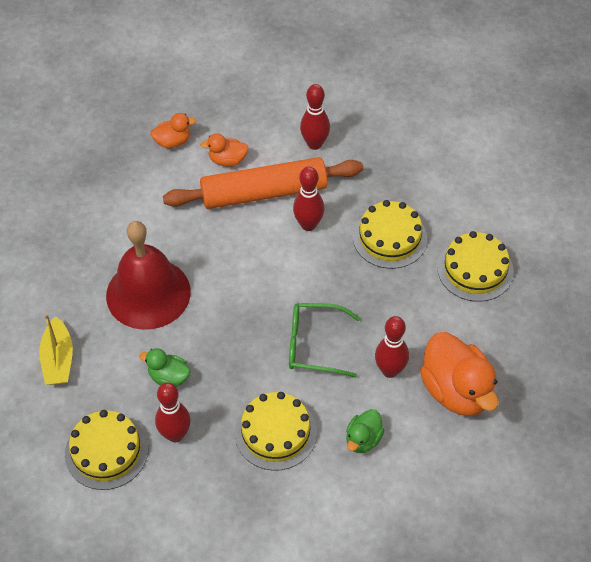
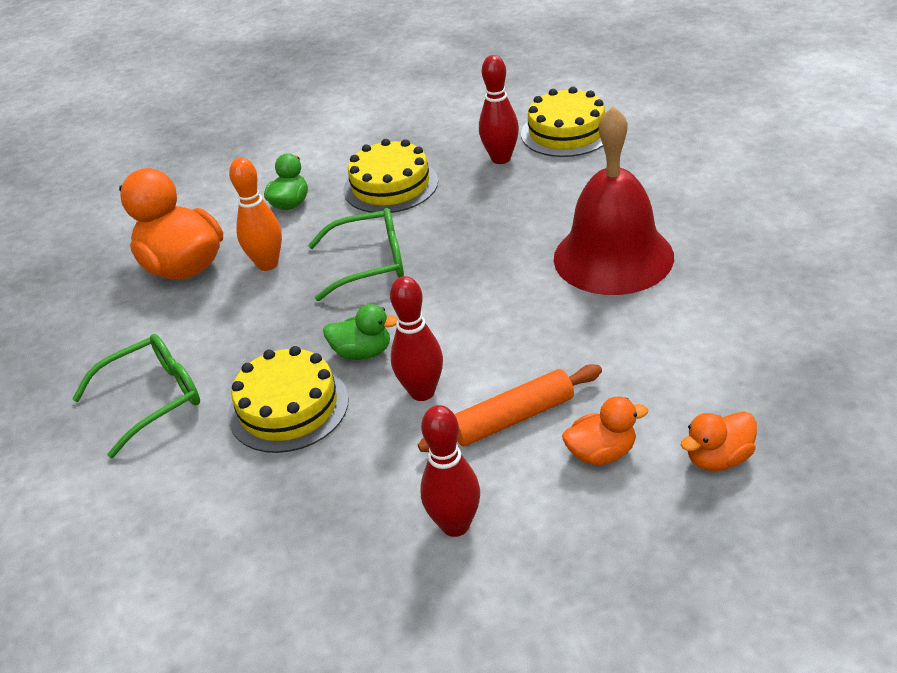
camera: 170 degrees right, 15 degrees down
(58, 359) = (676, 176): yellow boat -> none
(169, 377) = (535, 195): green duck -> green duck (363, 352)
(264, 193) = (513, 418): orange rolling pin -> orange rolling pin, size x0.59
(390, 370) = (267, 264): red bowling pin -> orange bowling pin
(475, 269) = (152, 399): yellow cake -> green glasses

